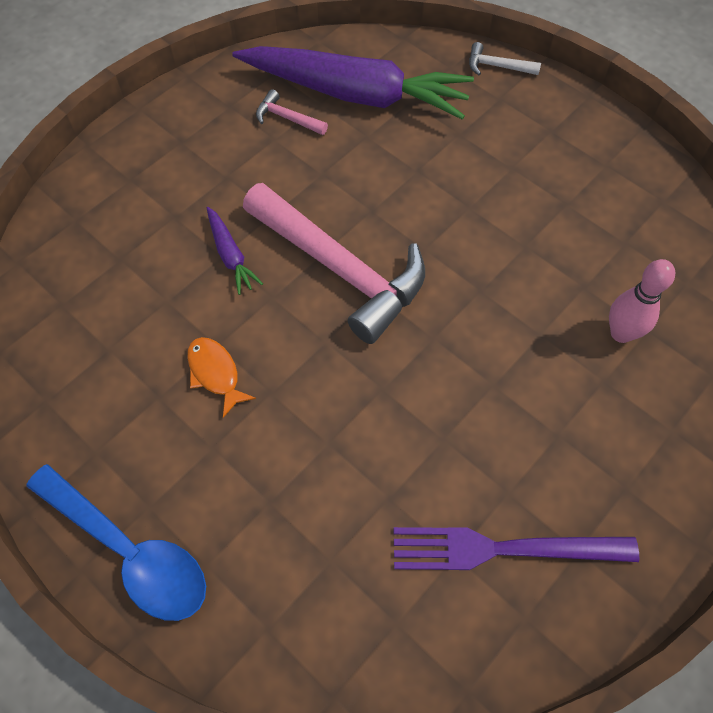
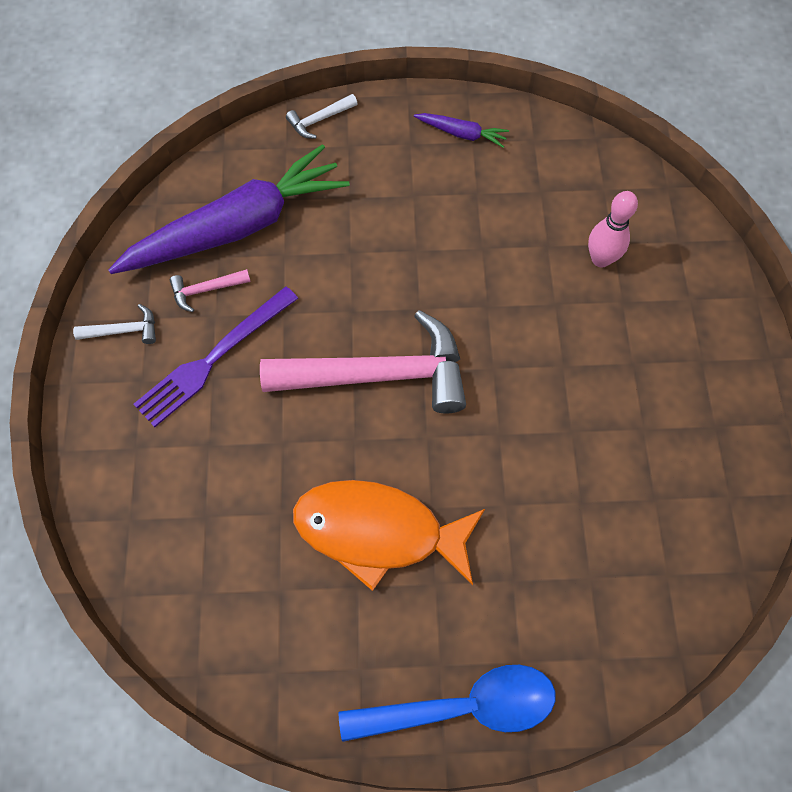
camera: 45 degrees left, 5 degrees up
(206, 103) = (124, 330): none -> white hammer
(215, 373) = (378, 531): orange fish -> orange fish, size x2.13
(230, 255) = (288, 436): purple carrot -> purple carrot (461, 134)
(503, 549) = (676, 466): purple fork -> purple fork (213, 358)

